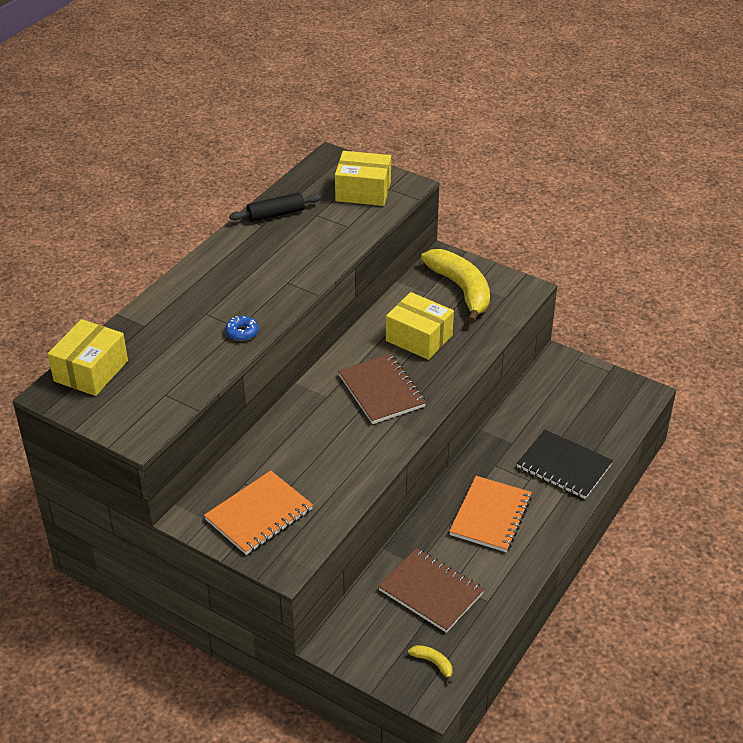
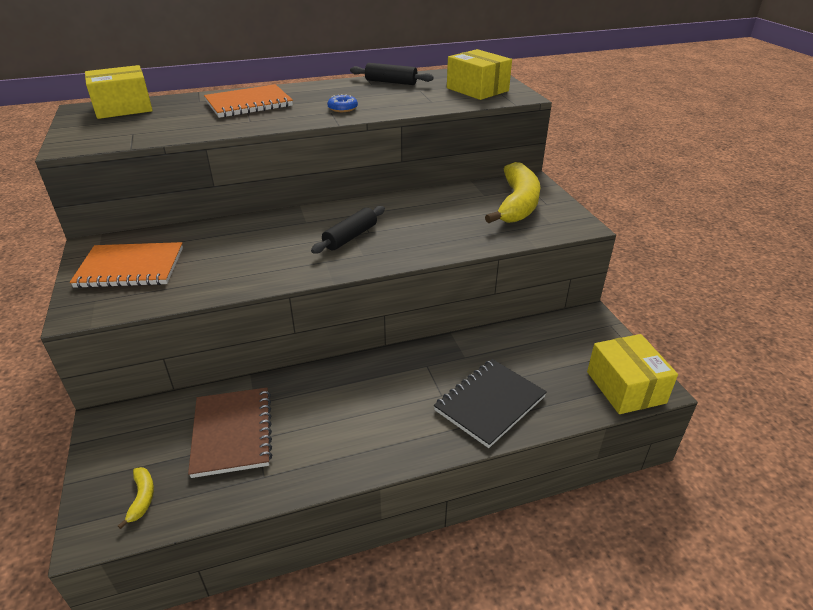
camera: 40 degrees right, 5 degrees down
(242, 332) = (246, 124): blue donut -> blue donut (342, 108)
(382, 391) = (350, 237): brown notebook -> black rolling pin
(419, 338) = (434, 218): yellow box -> yellow box (625, 387)
(491, 516) = (368, 404): orange notebook -> orange notebook (249, 104)
(564, 466) = (489, 403): black notebook -> black notebook turned 60 degrees clockwise

